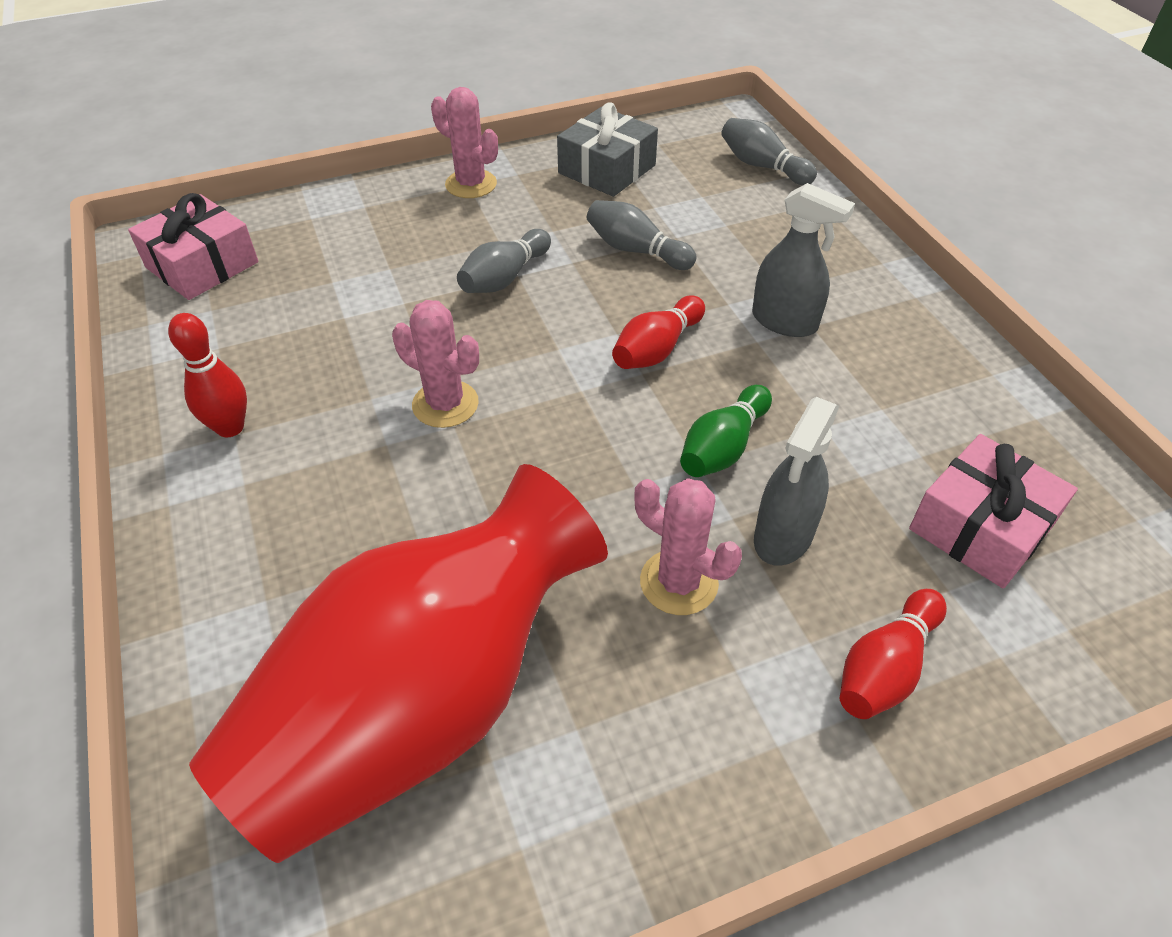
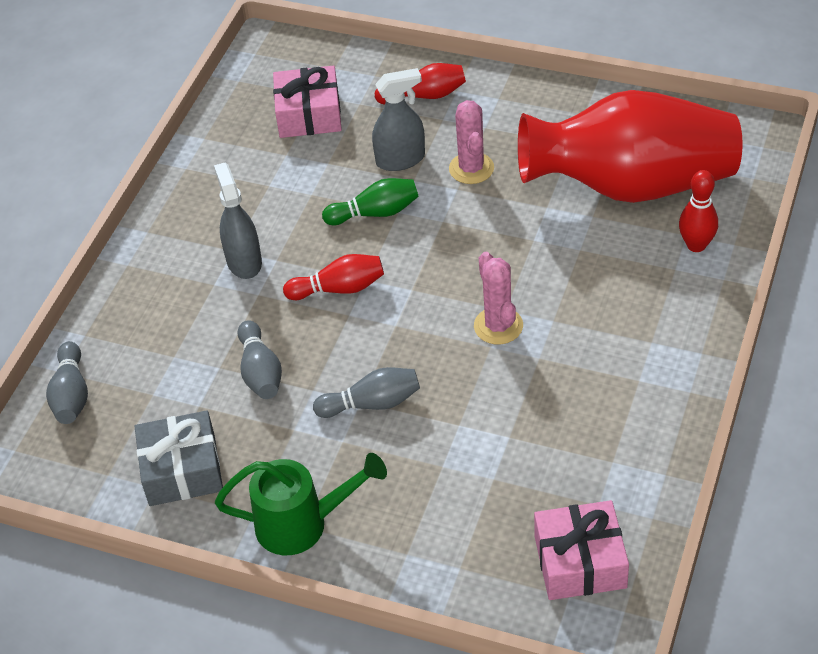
camera: 135 degrees left, 0 degrees up
(230, 427) = (639, 386): red bowling pin -> red bowling pin (696, 245)
(471, 184) = (301, 524): pink cactus -> green watering can

